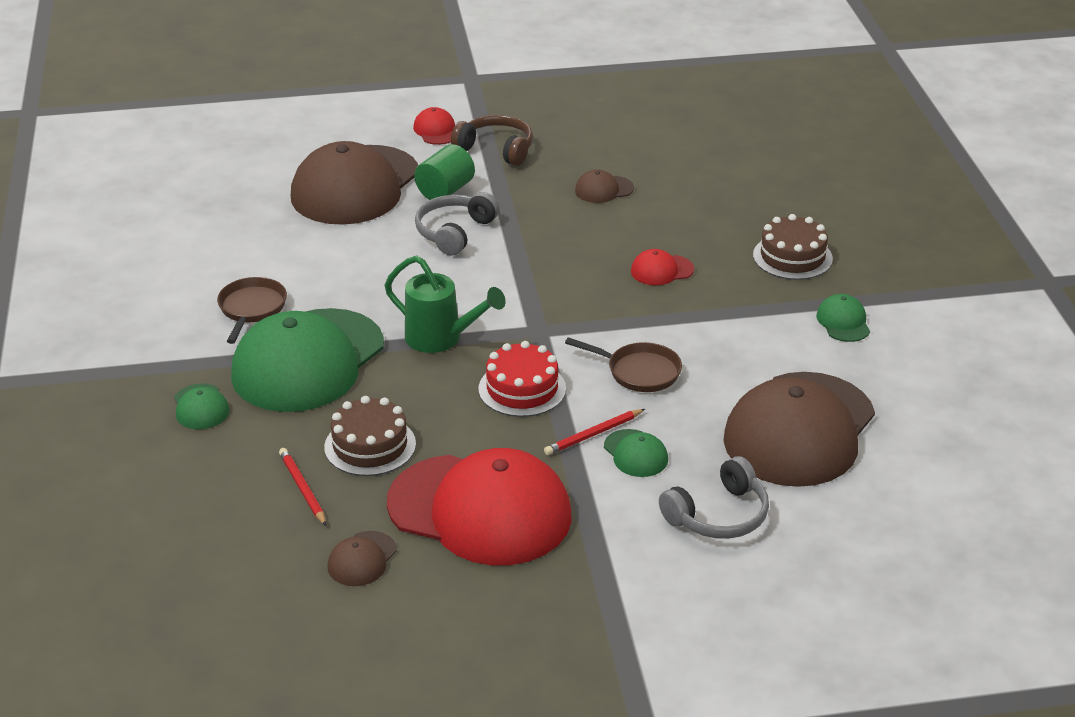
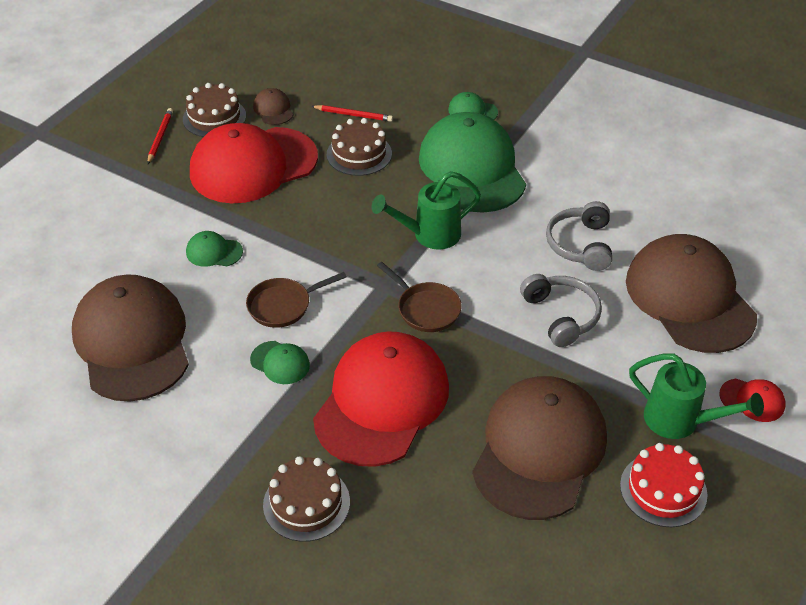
camera: 130 degrees right, 10 degrees up
(251, 309) = (559, 171): brown pan -> brown pan (426, 309)
(433, 599) = (214, 117): none -> brown cake
(445, 191) = (632, 346): green cylinder -> none
(496, 149) = (680, 421): brown headphones -> green watering can
(522, 389) = (334, 241): red cake -> red cake (663, 489)
(593, 434) = (253, 245): red pencil -> red pencil (160, 137)
(604, 189) = (539, 450): brown cap -> brown cap, size x2.47
(661, 270) = (382, 402): red cap -> red cap, size x2.47
(718, 515) = (122, 251): grey headphones -> grey headphones (580, 244)
(843, 322) = (195, 463): green cap -> green cap (280, 362)

